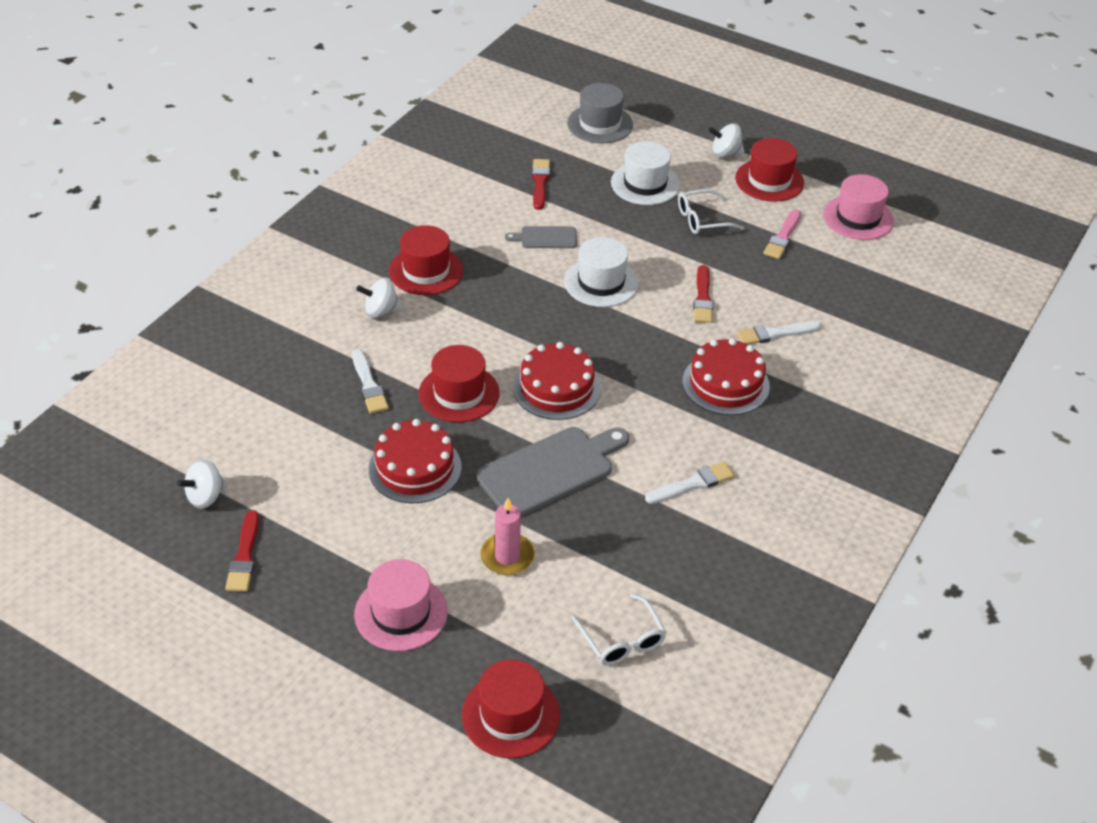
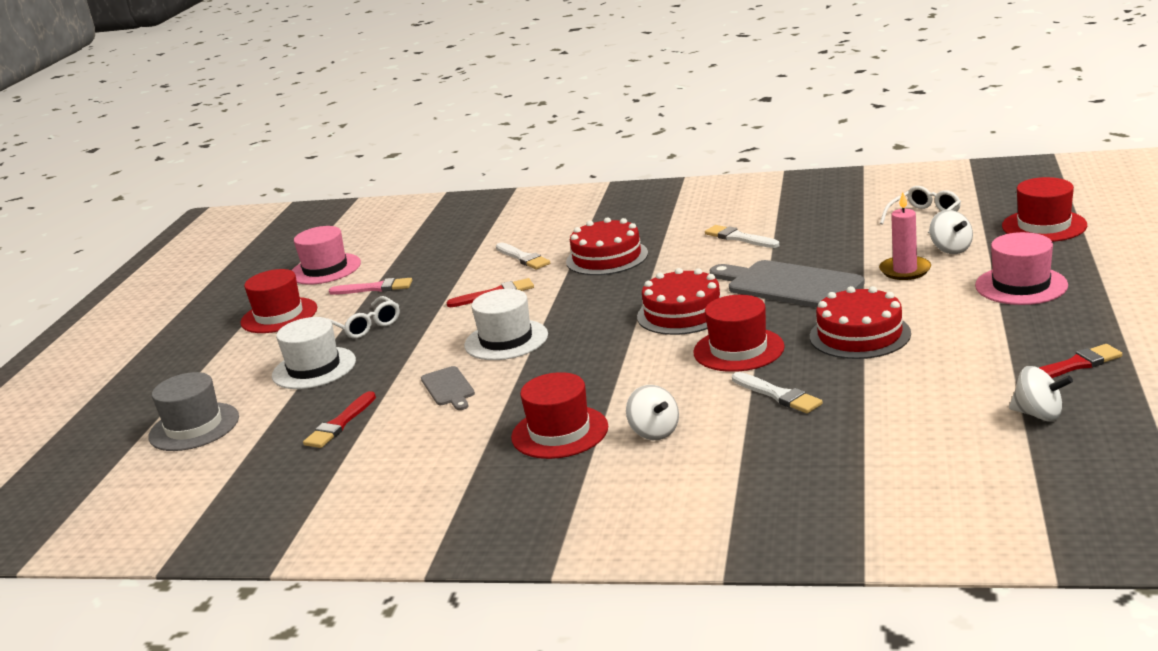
camera: 105 degrees left, 20 degrees down
(369, 385) = (778, 395): white brush -> white brush turned 90 degrees clockwise
(540, 182) = (340, 424): red brush -> red brush turned 45 degrees counterclockwise
(725, 153) = (235, 346): white spinning top -> white spinning top (951, 249)

